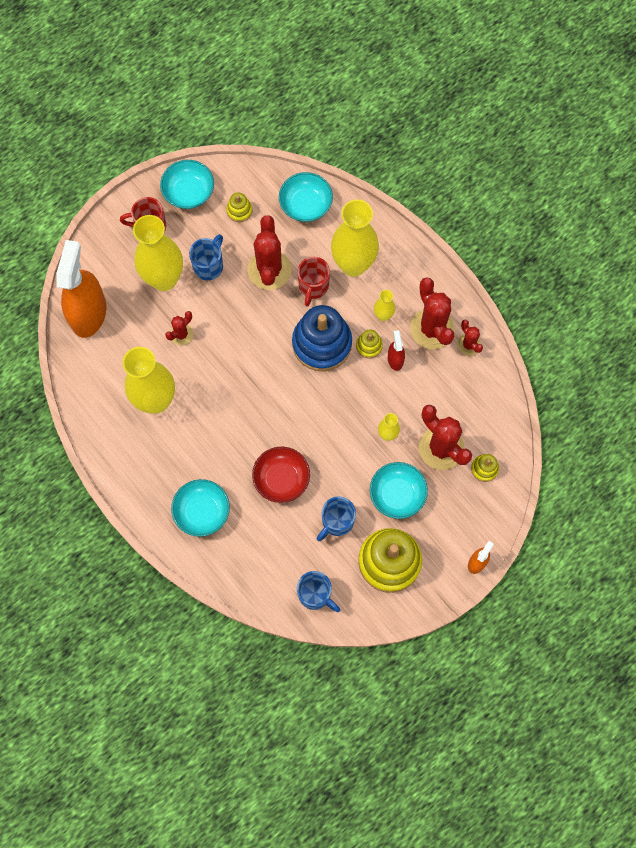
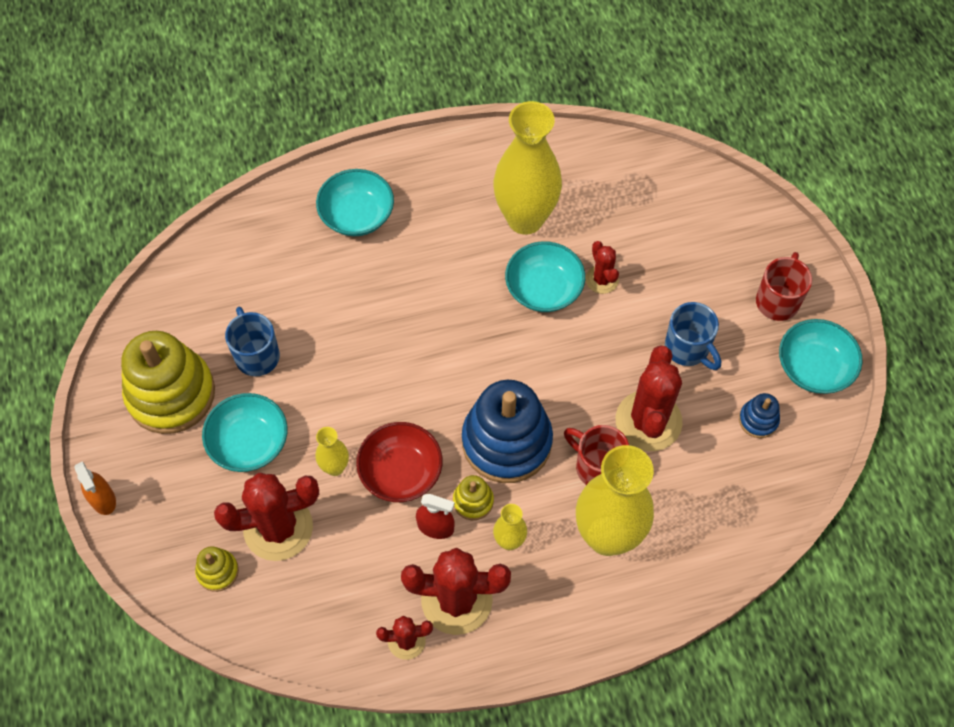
camera: 115 degrees right, 10 degrees down
(88, 313) = (680, 189): orange spray bottle -> none
(164, 279) = (691, 289): yellow vase -> none
(239, 211) = (758, 420): yellow stacking toy -> blue stacking toy
(269, 270) = (648, 421): red cactus -> red cactus turned 75 degrees clockwise
(281, 479) = (348, 316): red bowl -> red bowl (401, 471)
(305, 204) = (733, 512): turquoise bowl -> turquoise bowl (544, 289)
(315, 595) = (183, 294): blue mug -> none

